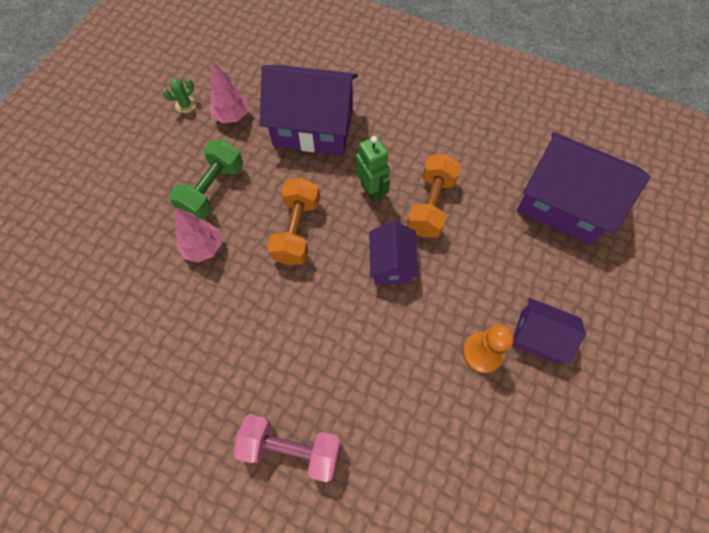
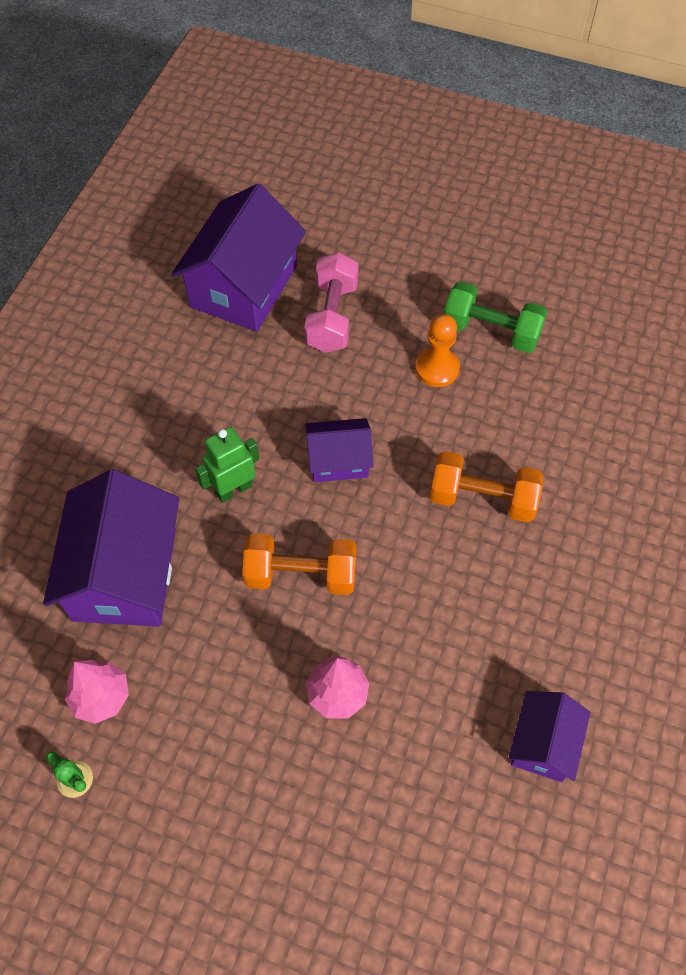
camera: 95 degrees left, 5 degrees down
(212, 190) = (241, 700): green dumbbell -> green dumbbell (491, 331)
(291, 448) = (573, 546): pink dumbbell -> pink dumbbell (332, 317)
(431, 205) = (253, 420): orange dumbbell -> orange dumbbell (482, 498)
(538, 336) = (411, 318): purple house -> purple house (543, 743)

